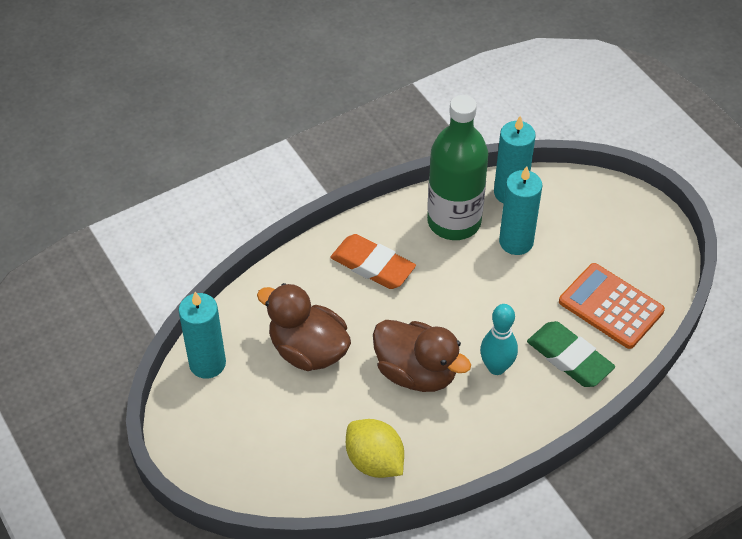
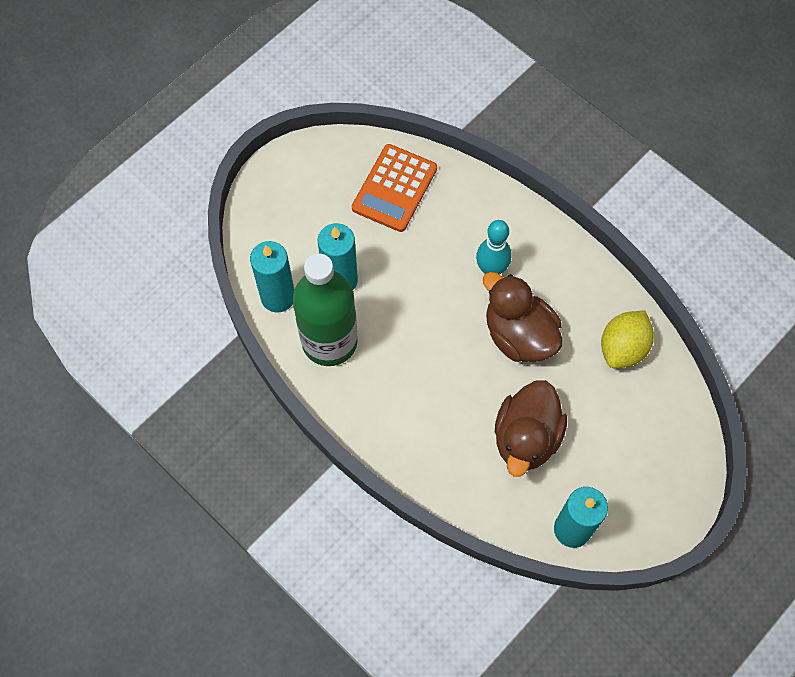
camera: 105 degrees left, 15 degrees up
(372, 265) = (407, 405): orange eraser -> none
(416, 372) = (519, 335): brown duck -> brown duck turned 60 degrees counterclockwise
(569, 358) = (462, 213): green eraser -> none

